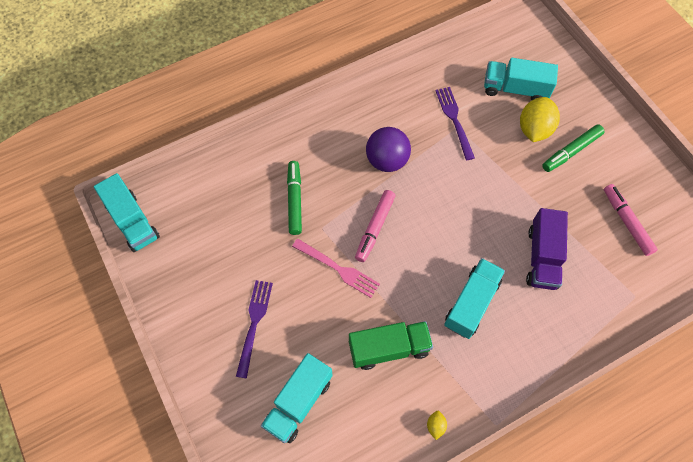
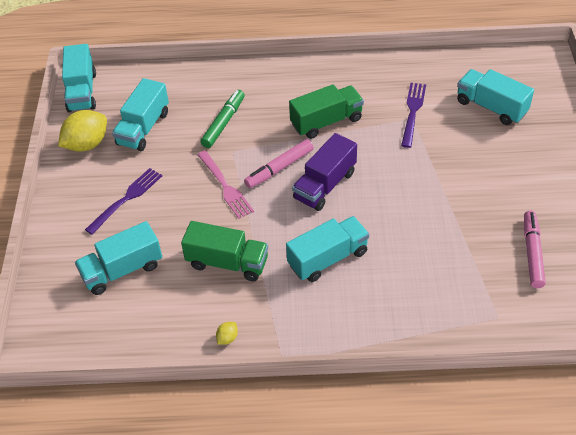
camera: 30 degrees right, 15 degrees down
(221, 238) = (143, 128): none -> turquoise truck
(387, 160) = (326, 122): purple ball -> green truck
(534, 129) = (488, 145): yellow lemon -> yellow lemon (87, 144)
(542, 257) = (423, 249): purple truck -> purple truck (325, 185)
(571, 151) = (514, 175): green marker -> none

